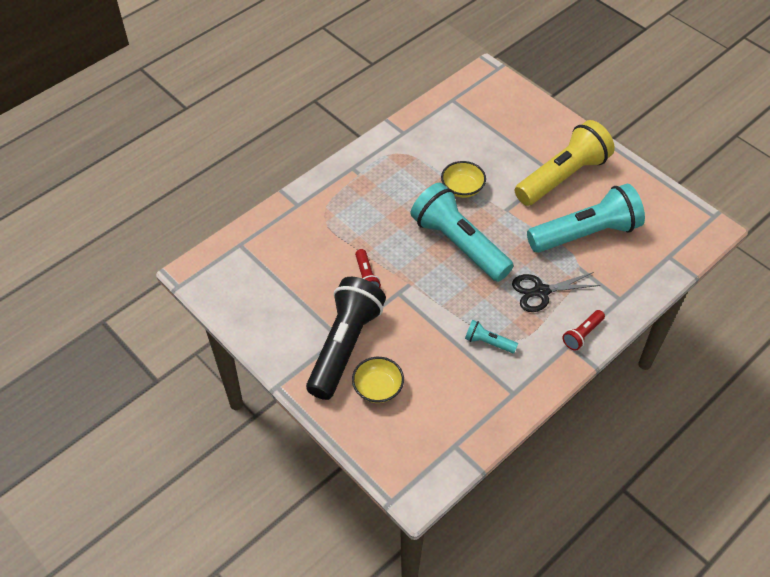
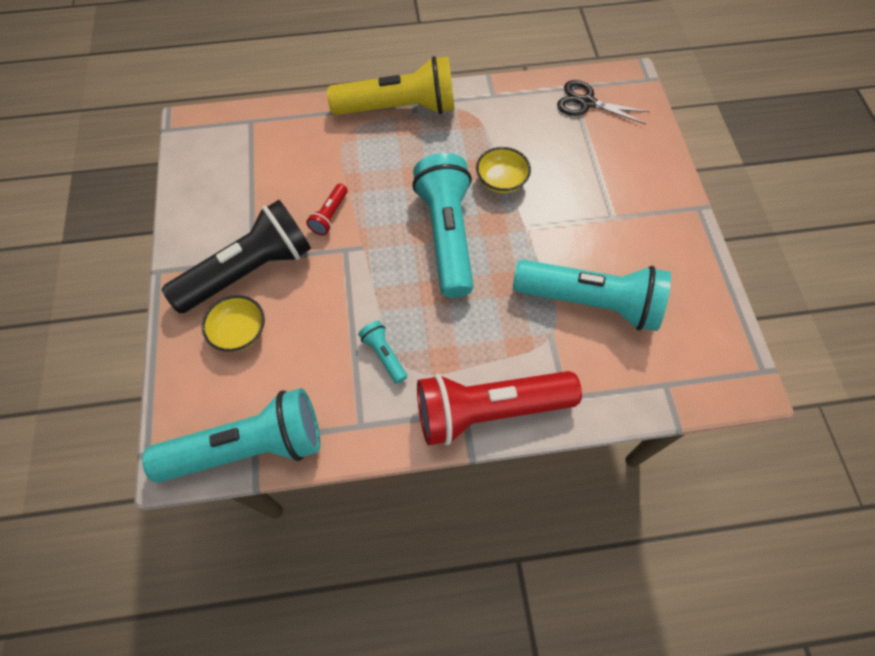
camera: 35 degrees right, 10 degrees up
(455, 451) = (249, 447): none -> turquoise flashlight
(541, 291) = (486, 335): black scissors -> black scissors (587, 103)
(562, 176) = (619, 226): yellow flashlight -> yellow flashlight (399, 108)
(582, 334) = (488, 410): red flashlight -> red flashlight, size x2.35

